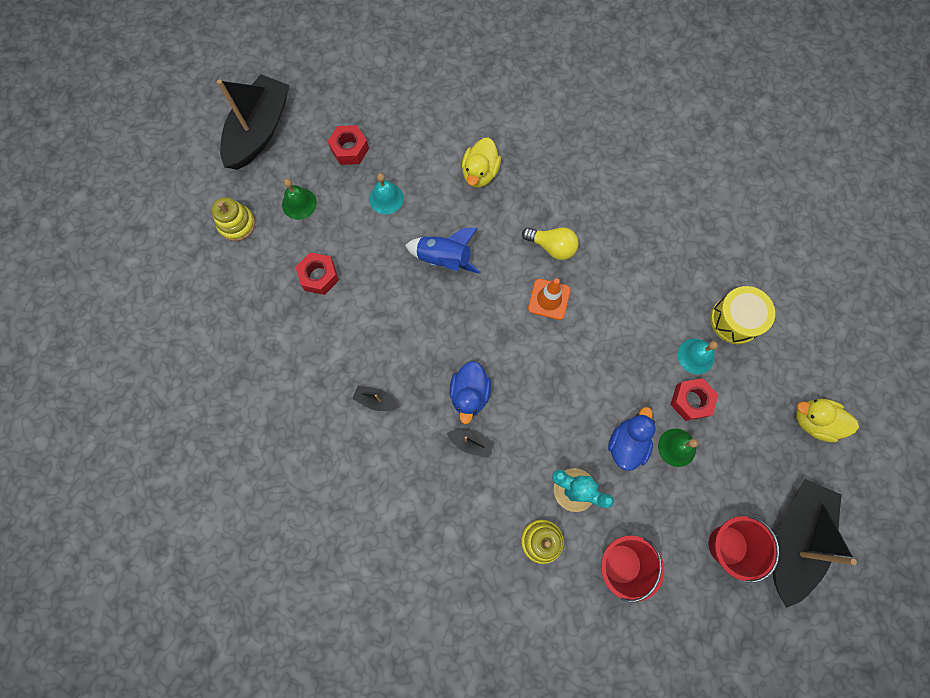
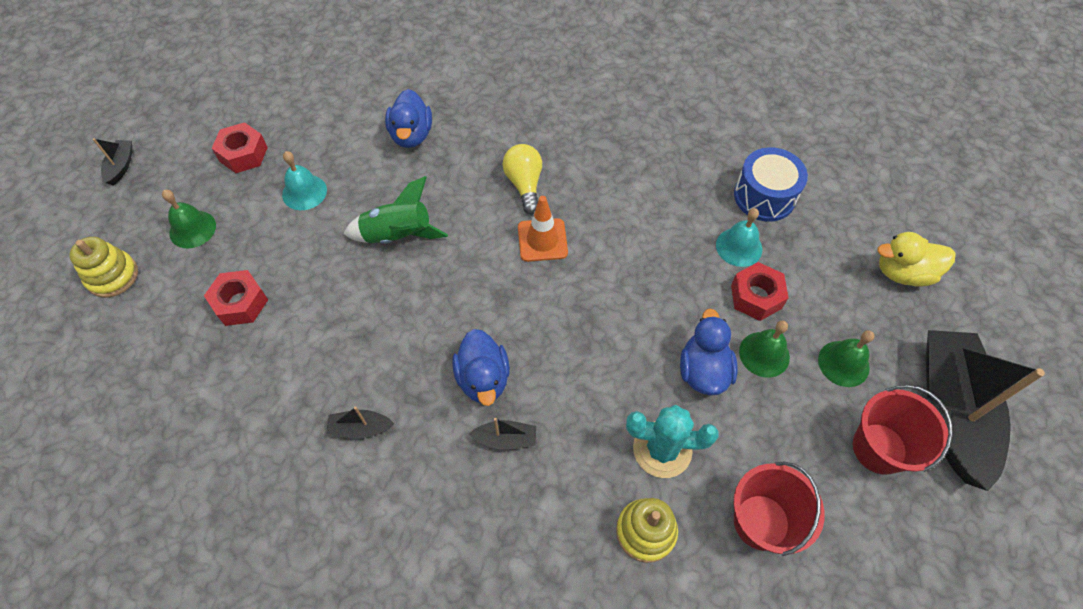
camera: 20 degrees left, 15 degrees down
(259, 131) = (121, 166): black boat -> black boat, size x0.40
(444, 259) = (398, 235): blue rocket -> green rocket
(480, 173) = (411, 135): yellow duck -> blue duck
(552, 246) = (524, 184): yellow light bulb -> yellow light bulb turned 105 degrees counterclockwise
(732, 475) = (843, 363): none -> green bell
(735, 320) = (764, 196): yellow drum -> blue drum

